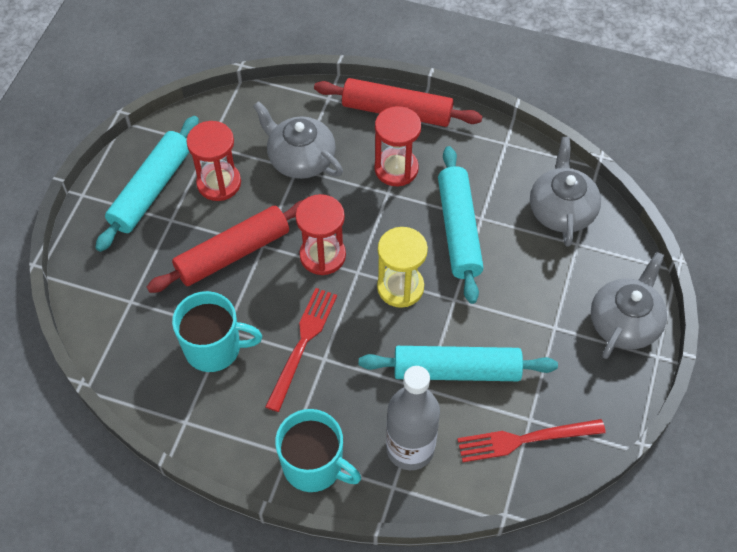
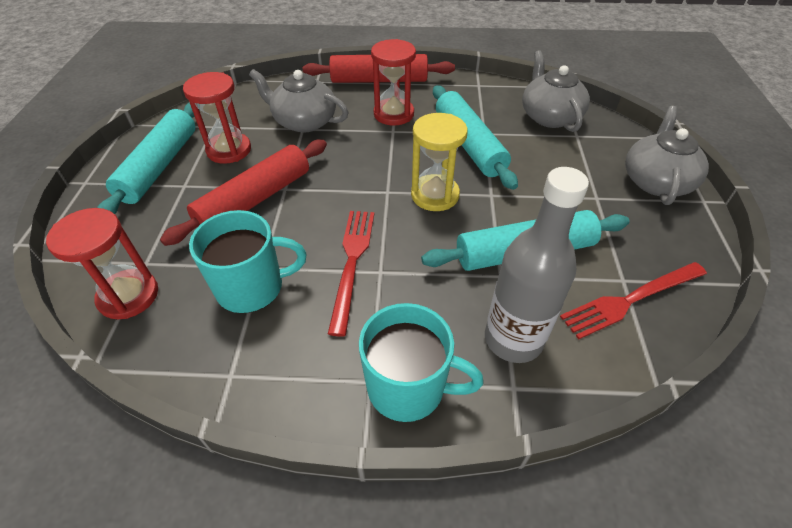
camera: 15 degrees left, 10 degrees down
(322, 255) = (348, 185): red hourglass -> red hourglass (128, 296)

